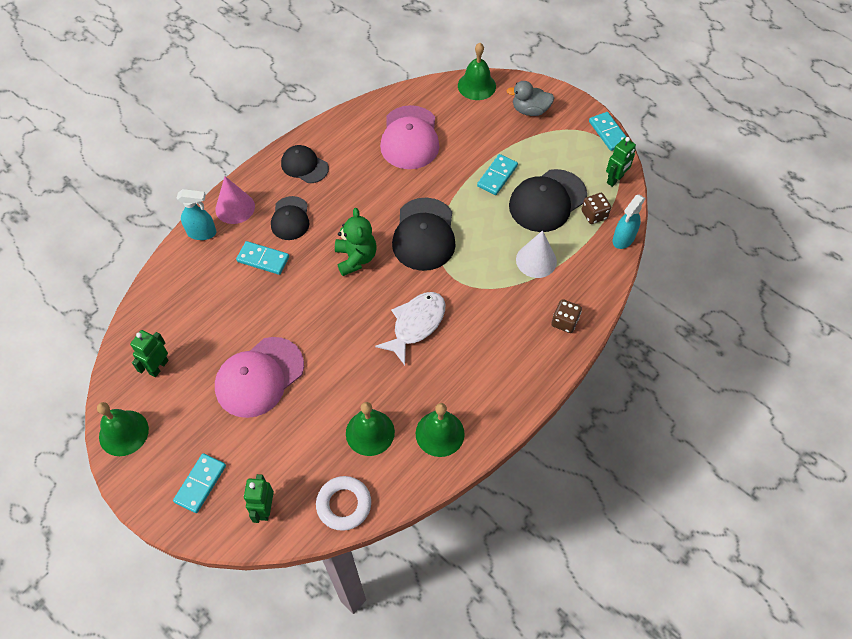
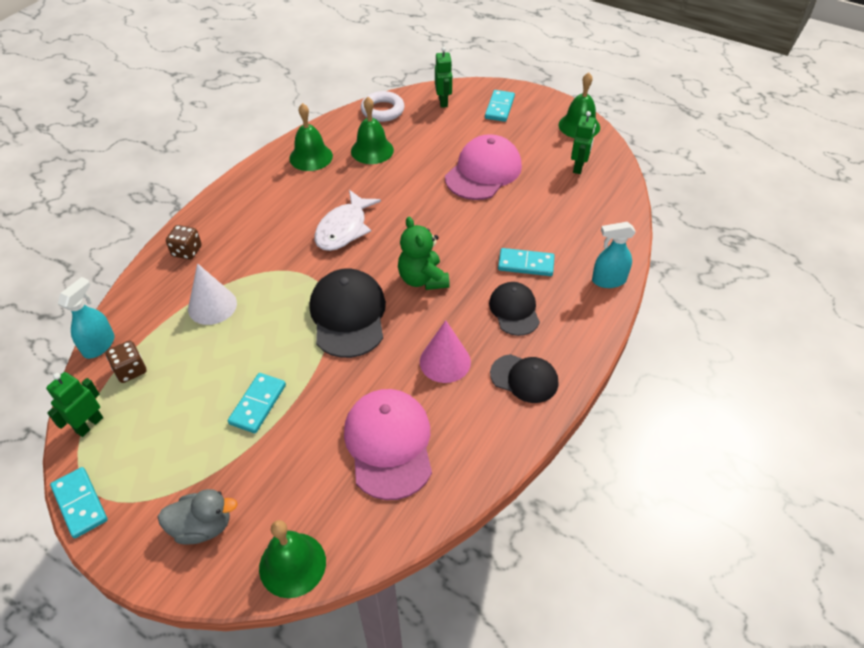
camera: 170 degrees right, 10 degrees down
(235, 208) = (586, 313): pink cone -> pink cone (445, 361)
(547, 201) = (191, 379): black cap -> none

